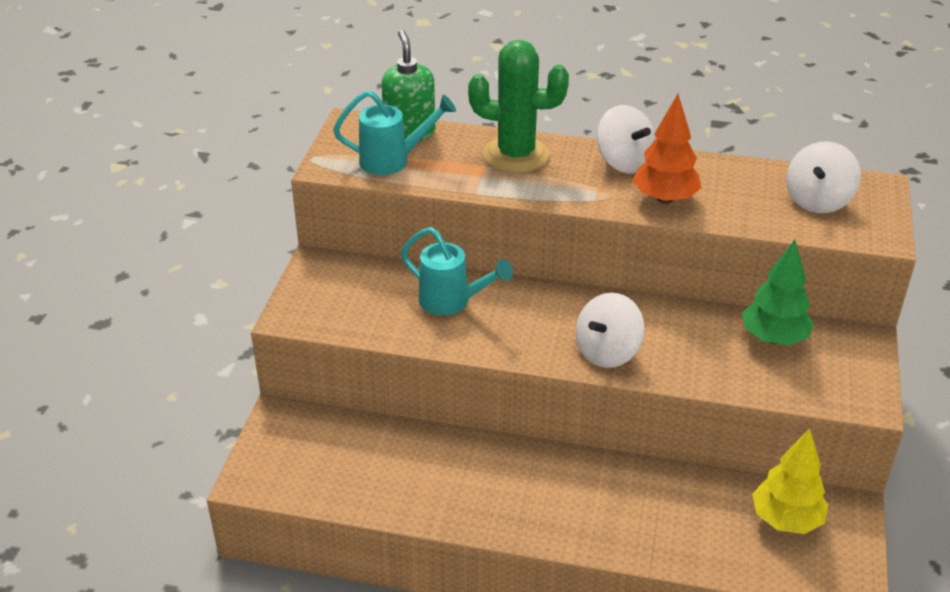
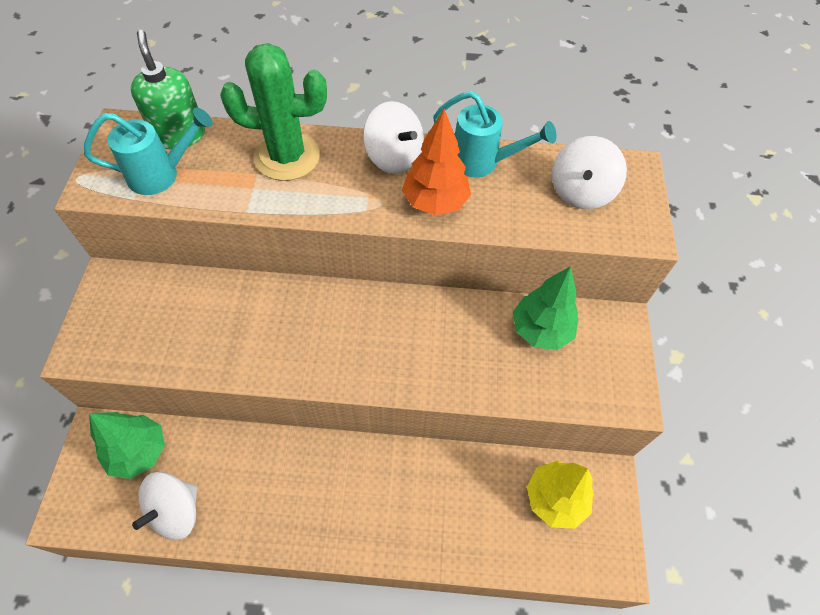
camera: 10 degrees left, 20 degrees up
(325, 436) = (139, 452): none -> green tree
(452, 302) = (240, 317): turquoise watering can -> turquoise watering can (483, 162)
(607, 352) = (389, 364): white spinning top -> white spinning top (176, 511)

